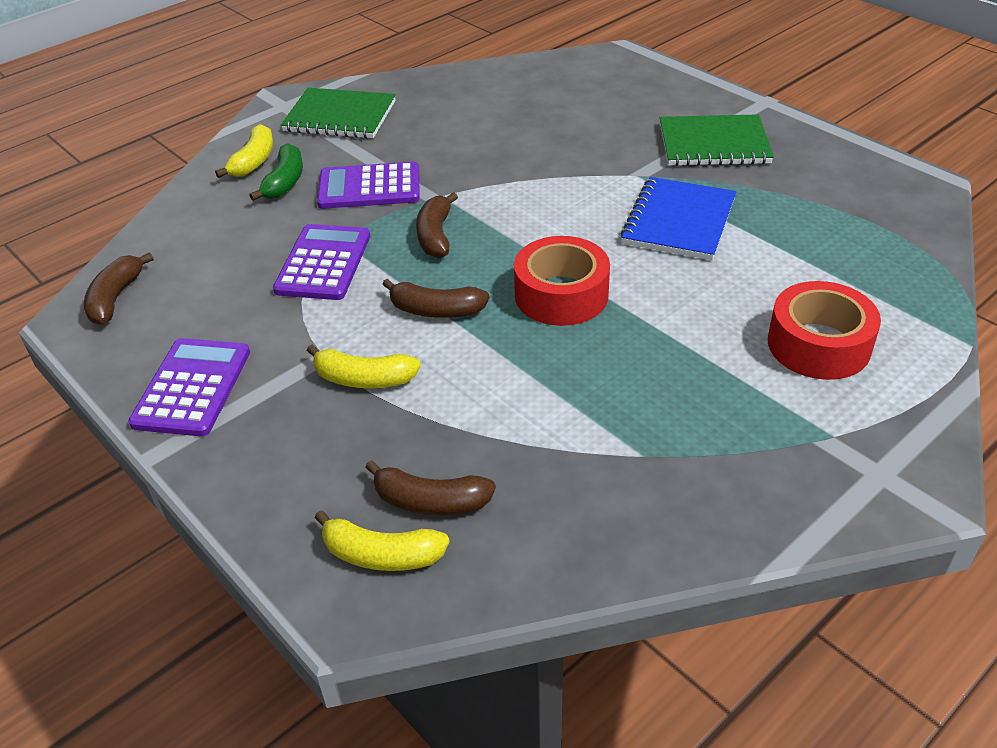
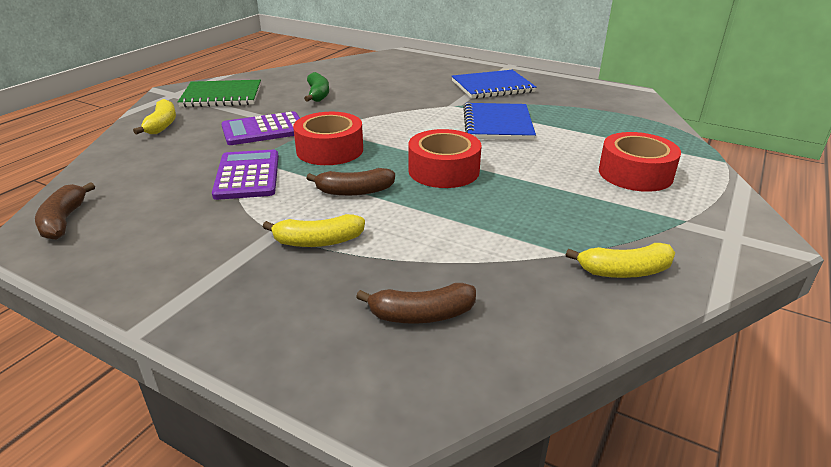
camera: 20 degrees left, 10 degrees down
(192, 387) = (162, 271): purple calculator -> none
(285, 181) = (193, 133): green banana -> green banana (318, 94)
(382, 555) = (401, 364): yellow banana -> yellow banana (624, 271)
(435, 236) = (330, 150): brown banana -> red tape
(713, 144) = (492, 87): green notebook -> blue notebook

